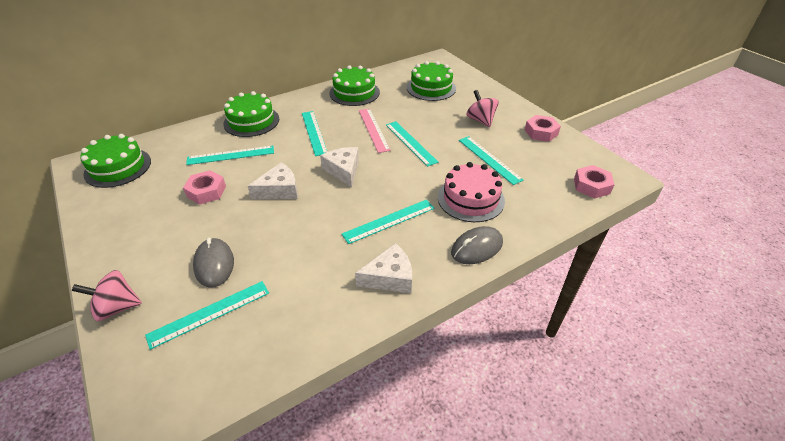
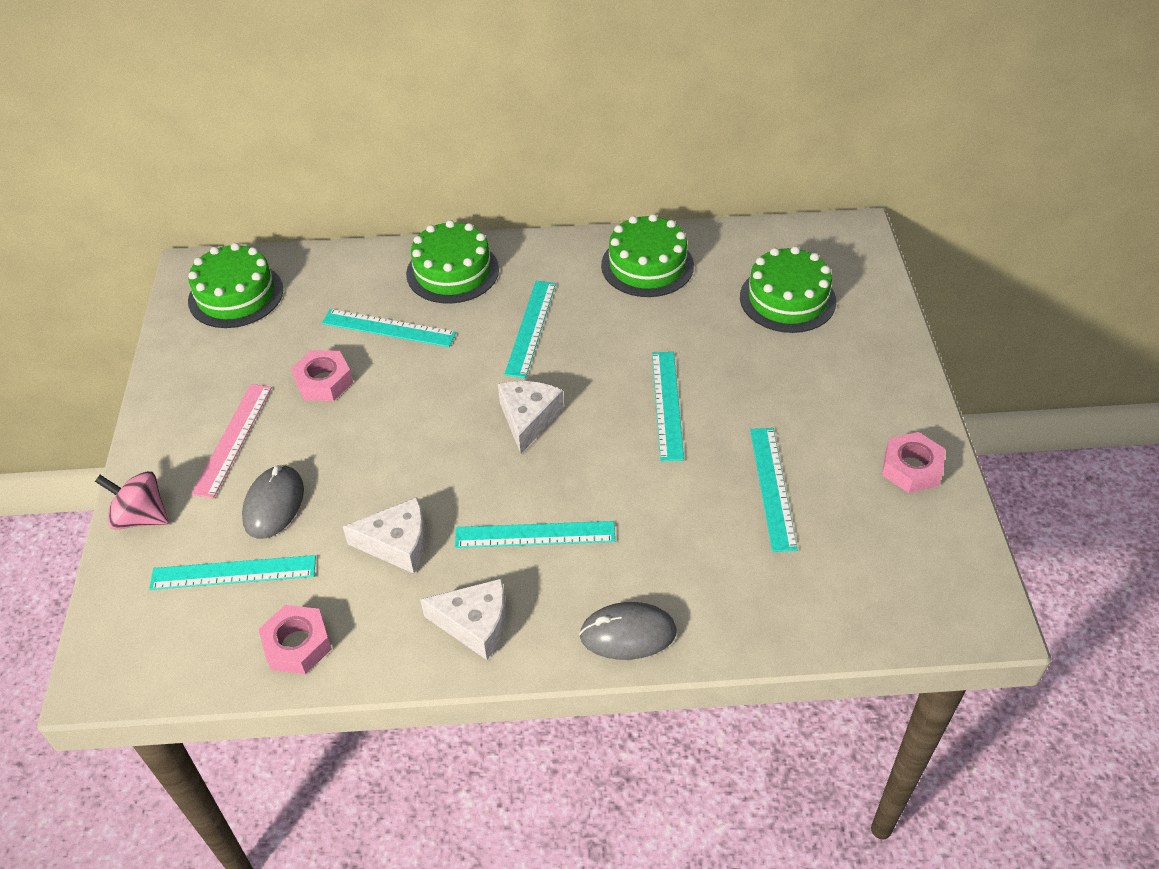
camera: 30 degrees right, 5 degrees up
(279, 190) = (418, 418): white cheese -> white cheese (397, 544)
(373, 129) = (626, 355): pink ruler -> pink ruler (233, 439)
(470, 199) = (683, 548): pink cake -> none
(480, 120) = (821, 402): pink spinning top -> none
(591, 186) = (906, 609): pink nut -> pink nut (297, 645)

